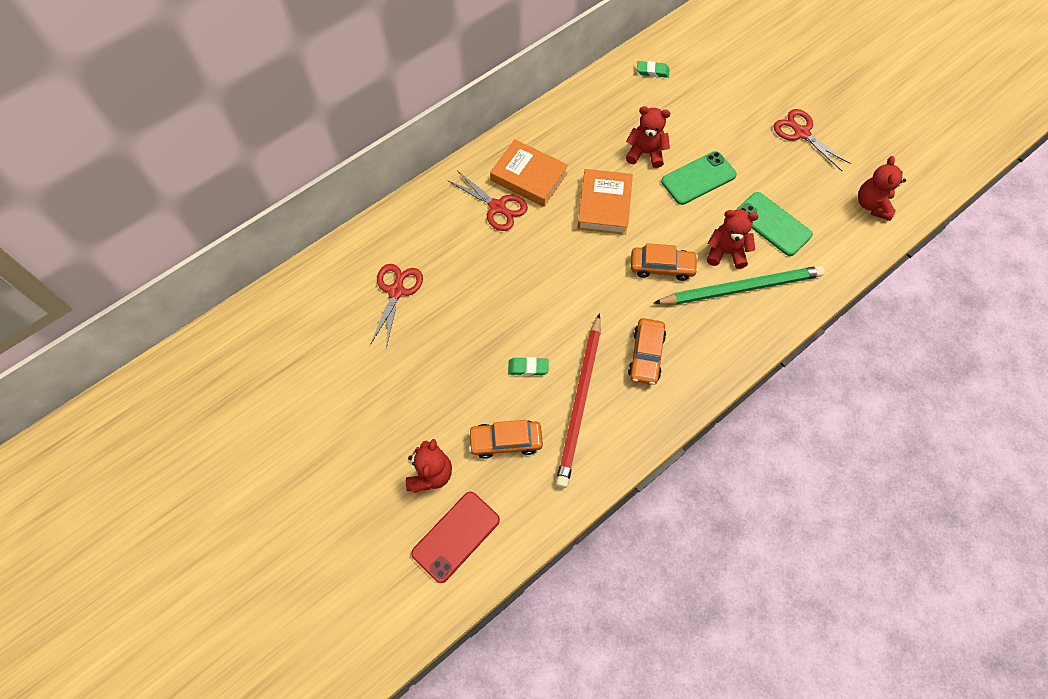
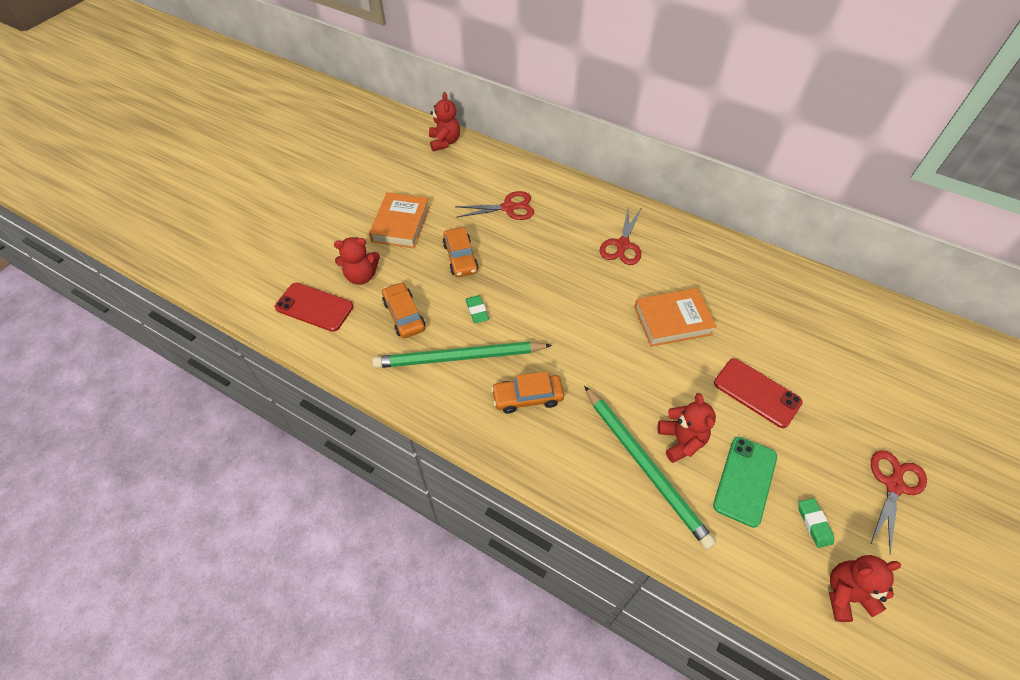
camera: 70 degrees right, 10 degrees down
(529, 177) = (667, 257): orange book -> orange book (401, 224)
(580, 402) = (459, 357): red pencil -> green pencil
(645, 153) = (755, 338): red teddy bear -> red teddy bear (444, 142)
(652, 71) = (861, 318): green eraser -> green eraser (814, 523)
(662, 267) = (631, 386): orange car -> orange car (460, 257)
(698, 178) = (757, 392): green phone -> red phone

